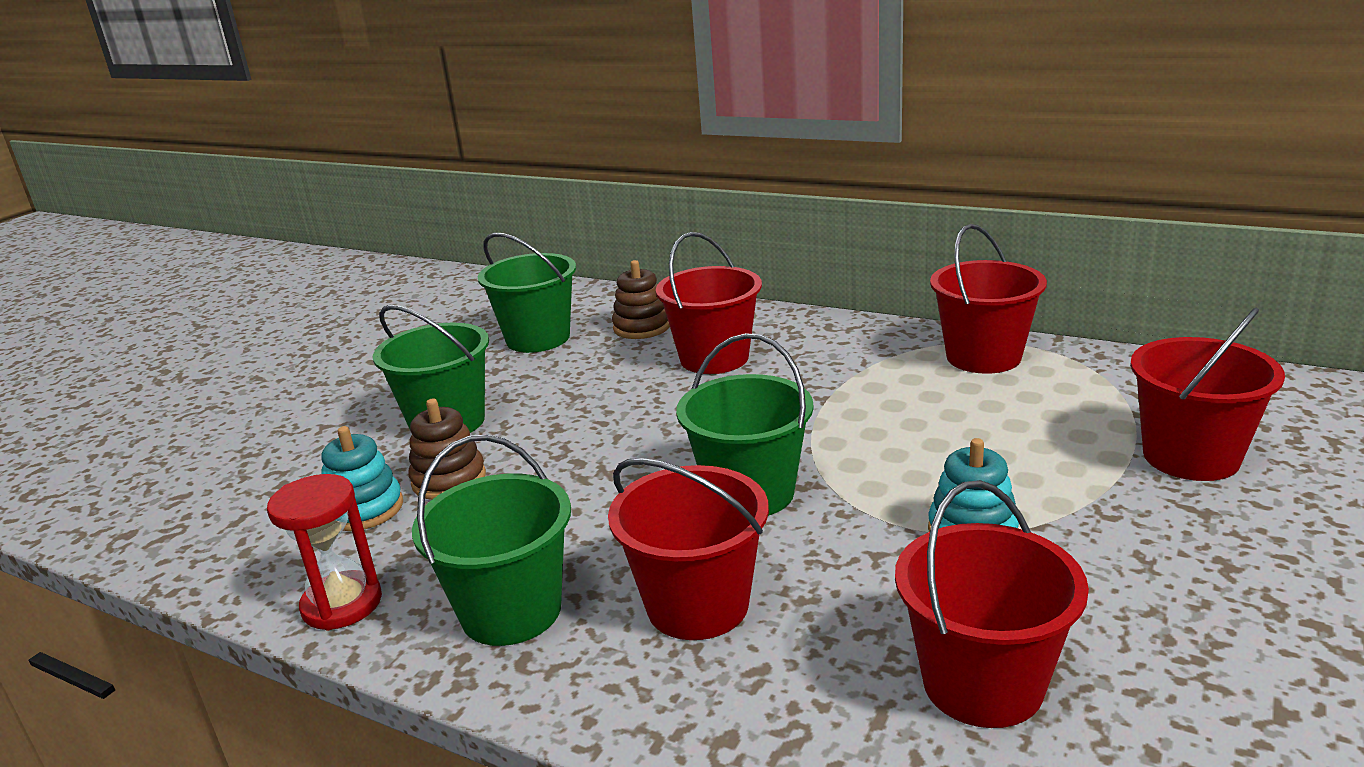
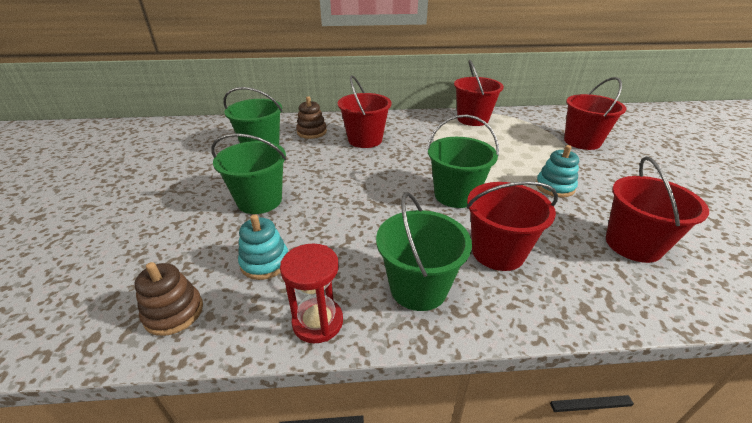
camera: 35 degrees left, 10 degrees up
(449, 480) = (298, 231): brown stacking toy -> brown stacking toy (174, 312)

